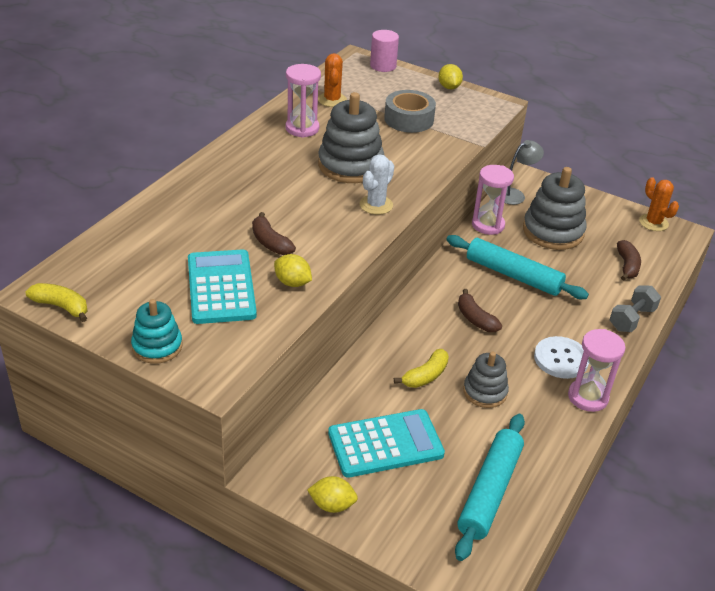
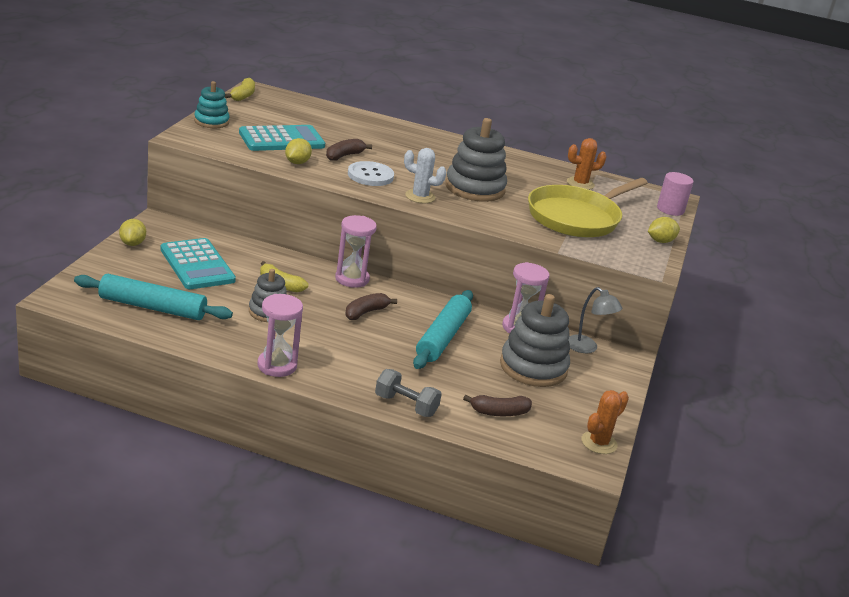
camera: 75 degrees right, 10 degrees down
(302, 128) = (519, 170): pink hourglass -> pink hourglass (352, 279)
(409, 119) = (576, 217): grey tape -> yellow pan
(561, 359) = (326, 355): white button -> white button (370, 175)

